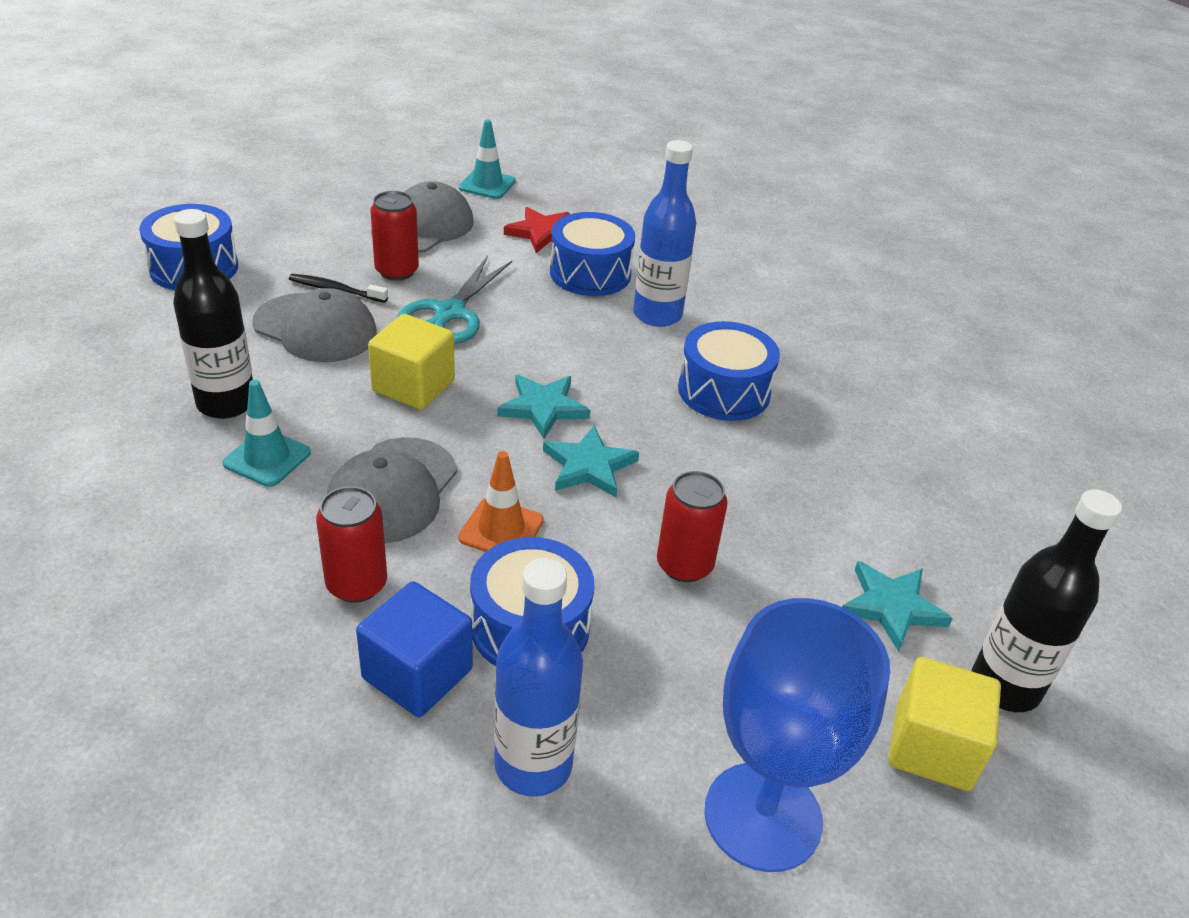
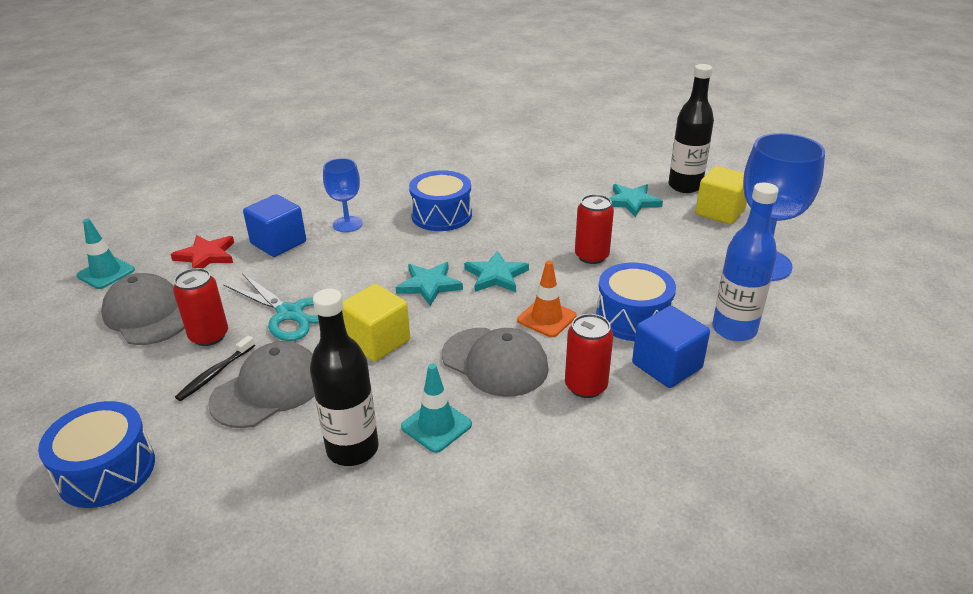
camera: 70 degrees left, 5 degrees down
(590, 273) = (278, 243): blue drum -> blue cube
(657, 315) = (347, 224): blue bottle -> blue goblet

